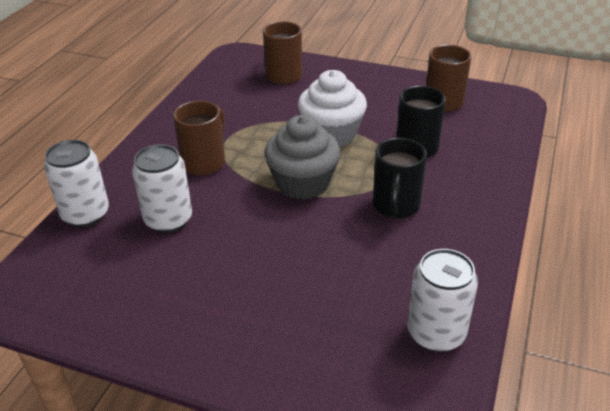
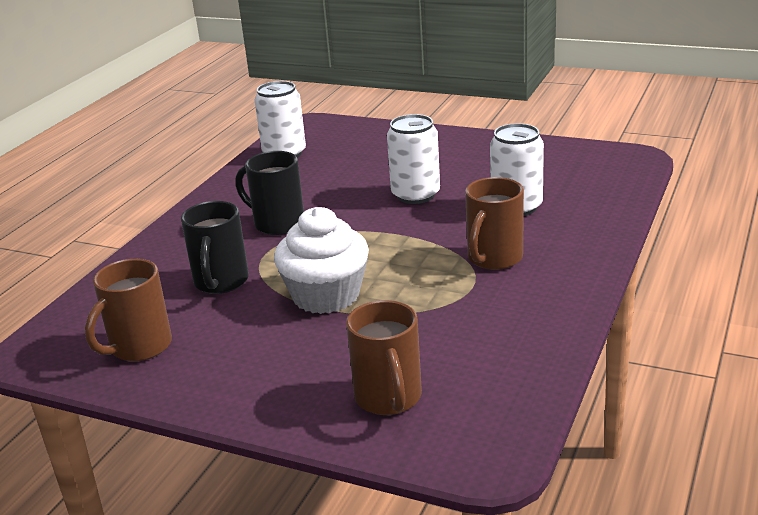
camera: 175 degrees left, 10 degrees down
(85, 214) = (609, 208): white can -> white can (415, 195)
(303, 183) = (372, 241): grey cupcake -> none
(395, 206) = (277, 223): black mug -> black mug turned 75 degrees counterclockwise

